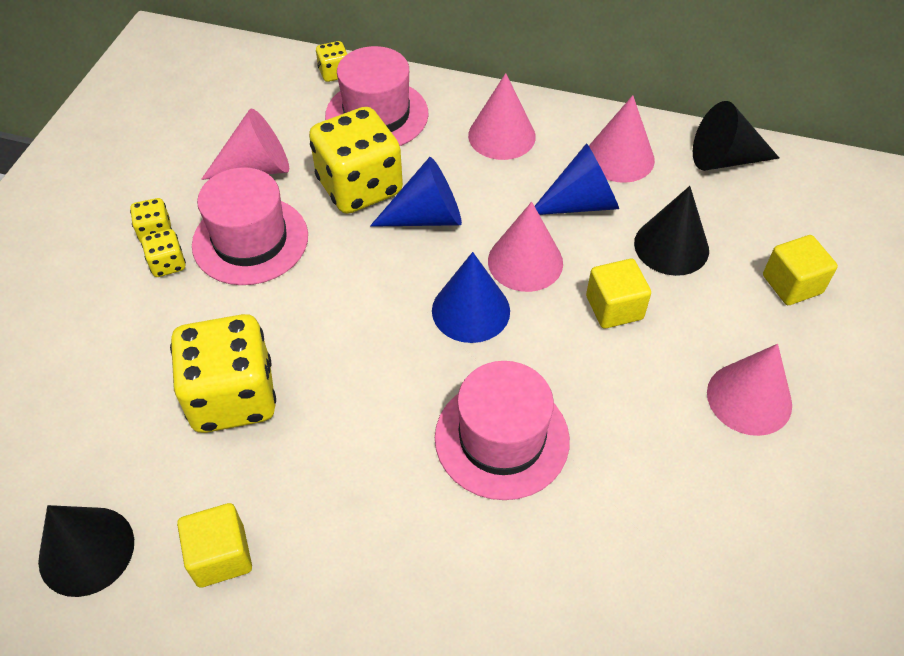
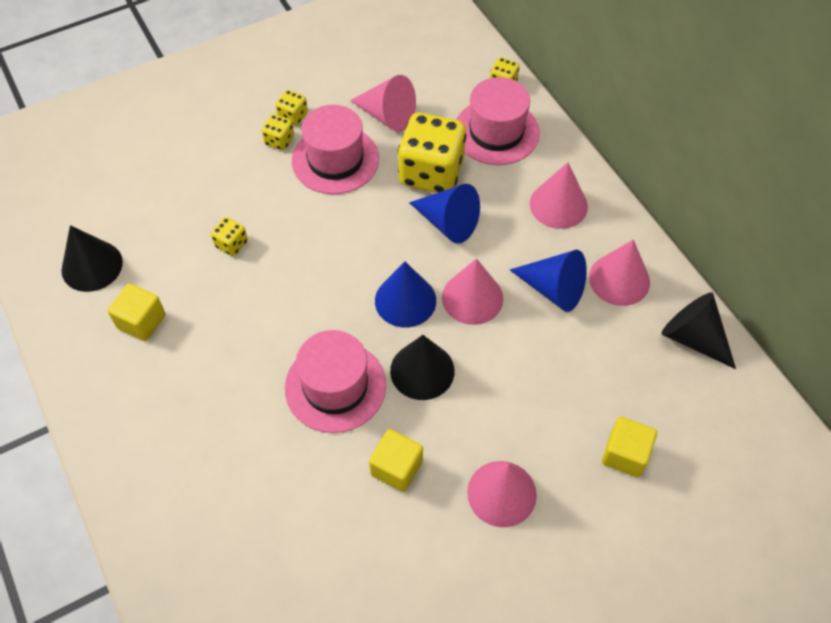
camera: 45 degrees right, 5 degrees up
(233, 397) = (231, 244): yellow dice -> yellow dice, size x0.44
(614, 307) = (490, 370): yellow cube -> yellow cube (396, 468)
(671, 246) = (576, 364): black cone -> black cone (422, 370)

